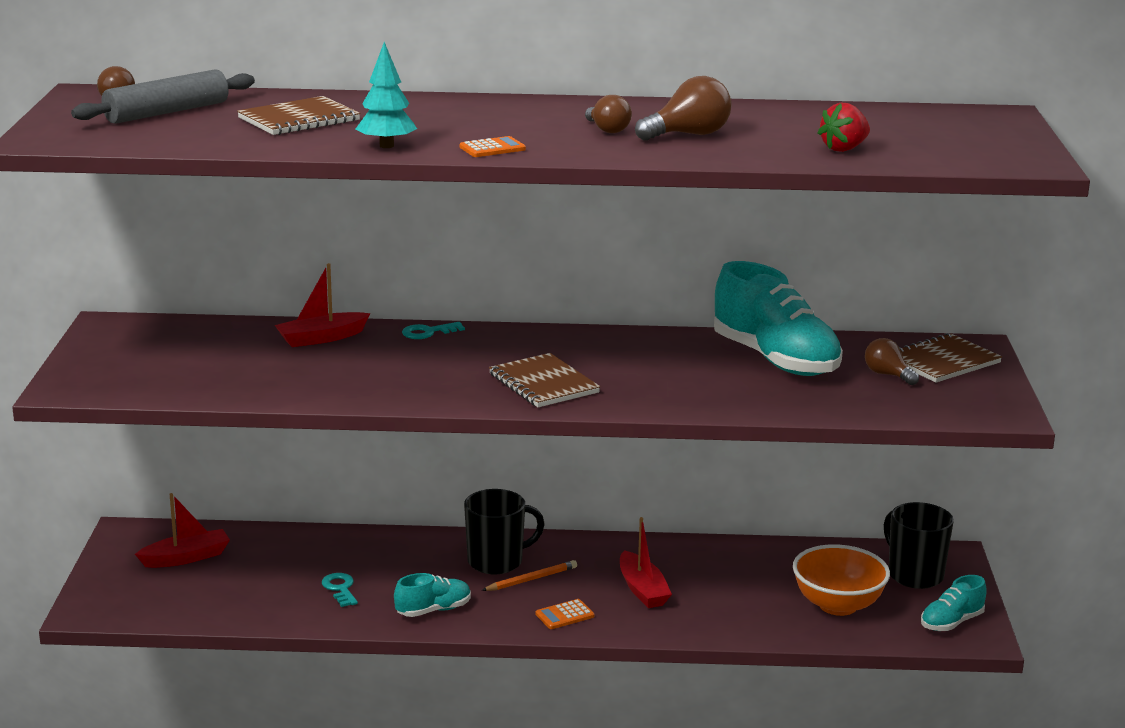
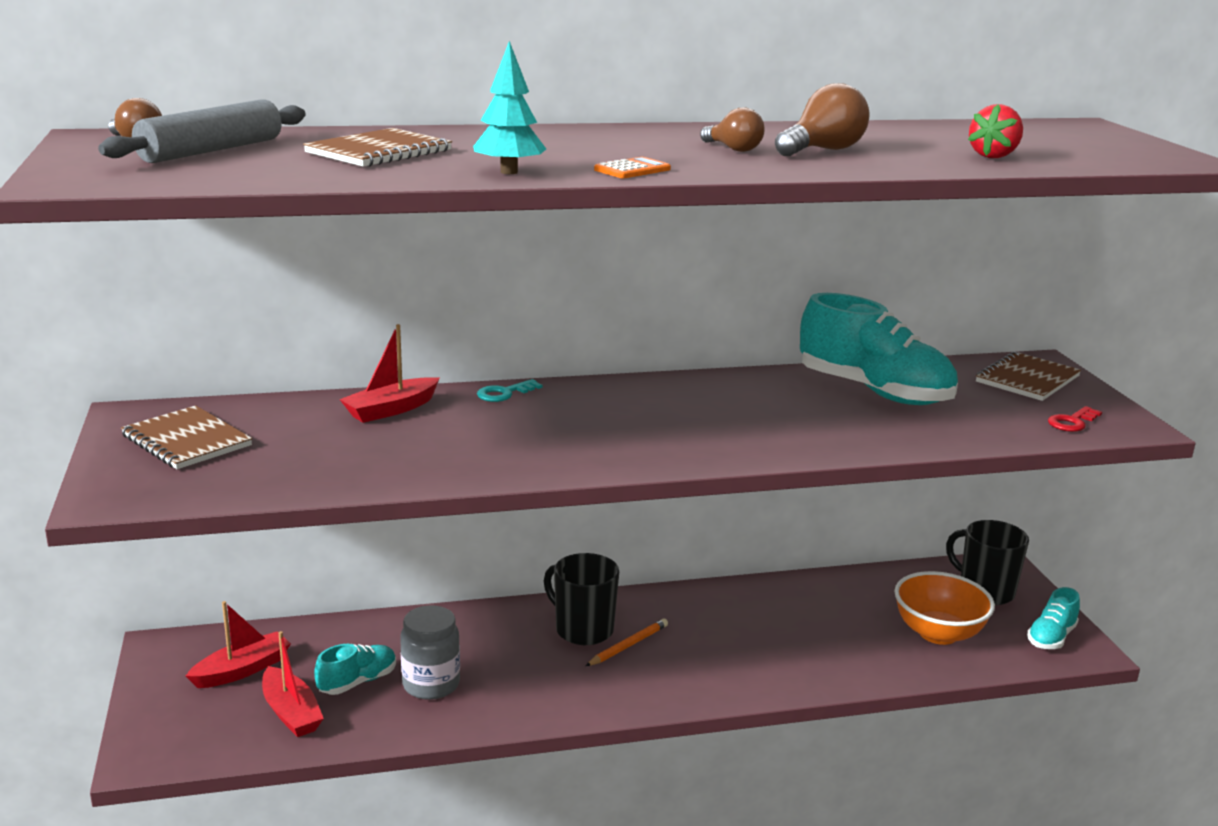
camera: 15 degrees left, 0 degrees up
(340, 588) = (431, 684): turquoise key -> grey jar
(433, 610) = (544, 697): turquoise shoe -> turquoise shoe (357, 682)
(496, 561) = (583, 629): black mug -> black mug turned 105 degrees counterclockwise
(543, 383) = (664, 438): brown notebook -> brown notebook (187, 440)
(564, 615) = (683, 683): orange calculator -> none
(642, 590) = (745, 642): red boat -> red boat (291, 713)
(888, 375) = (991, 397): brown light bulb -> none
(946, 404) = (1072, 422): none -> red key

